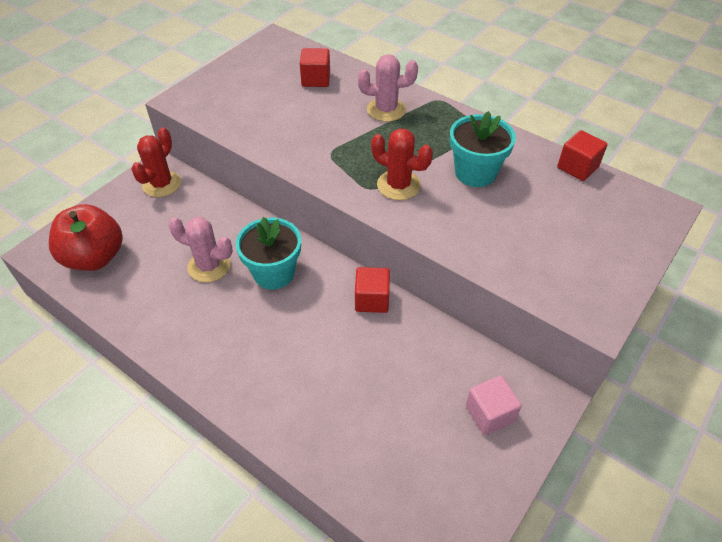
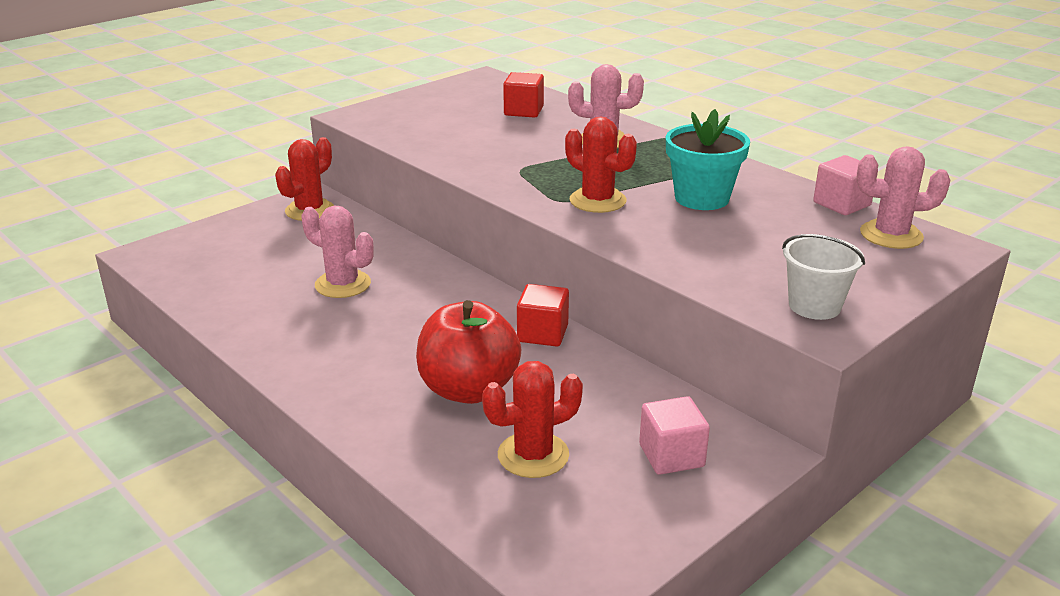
camera: 10 degrees right, 20 degrees down
(95, 257) = (206, 264): red apple -> red apple (468, 389)
(274, 273) = (422, 298): turquoise flower pot -> none
(393, 429) = (533, 455): none -> red cactus
(577, 167) = (841, 204): red cube -> pink cube
(582, 289) = (814, 306): none -> white bucket
(619, 200) = (891, 235): none -> pink cactus

